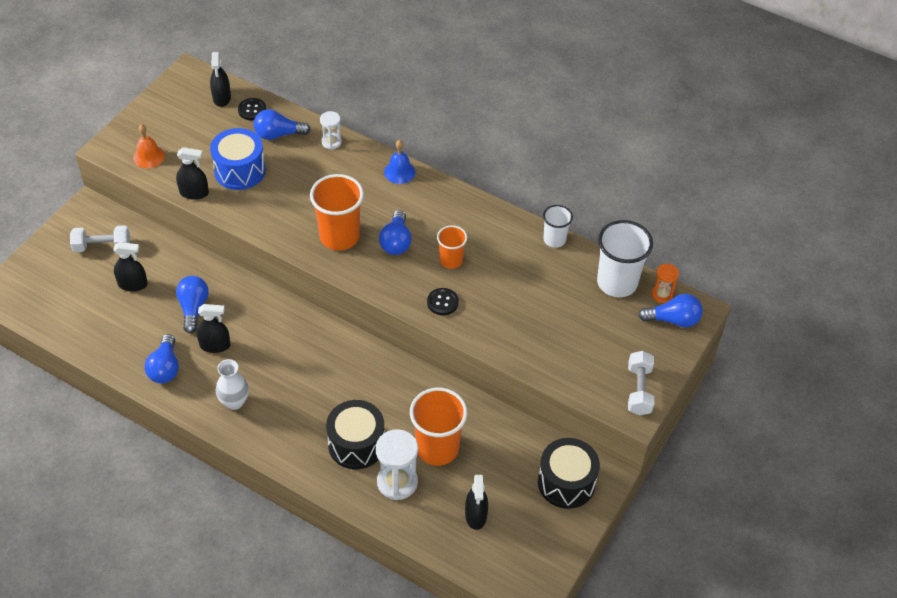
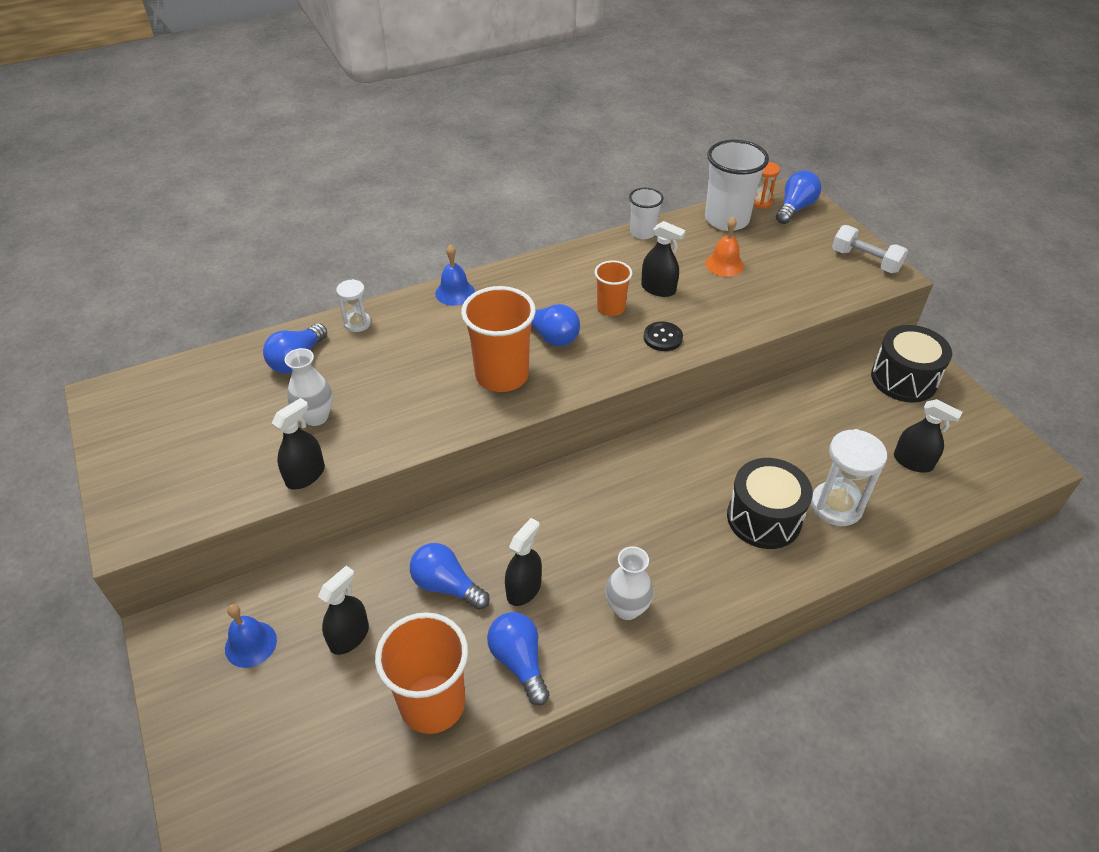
camera: 55 degrees left, 5 degrees down
(102, 246) = (250, 644): white dumbbell -> blue bell
(149, 156) = (194, 495): orange bell -> orange bell (724, 264)
(165, 368) = (519, 661): blue light bulb -> blue light bulb turned 150 degrees counterclockwise
(222, 98) = (182, 383): black spray bottle -> black spray bottle (658, 289)
(240, 171) = (316, 417): blue drum -> white vase
(252, 110) = (234, 366): black button -> none
(437, 448) = (808, 453): orange cup -> orange cup (432, 703)

